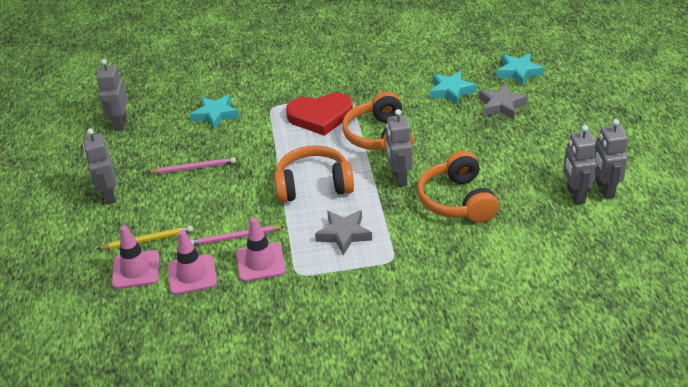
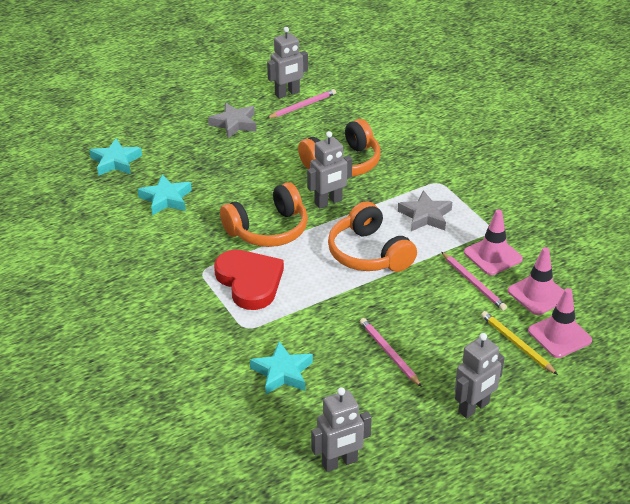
camera: 115 degrees left, 0 degrees up
(501, 105) = (182, 163): grey star -> grey star (234, 124)
(575, 195) = (302, 106): grey robot -> pink pencil

